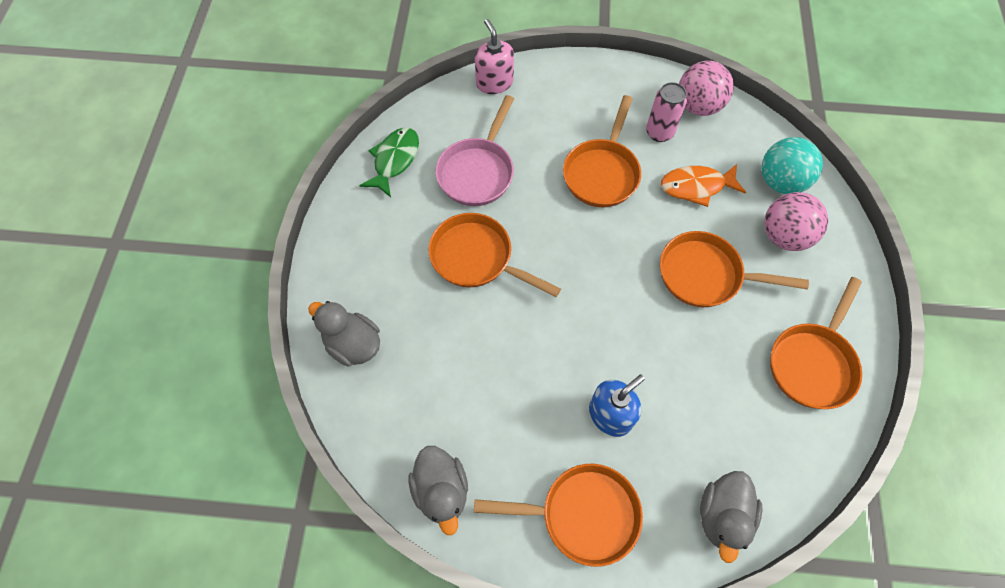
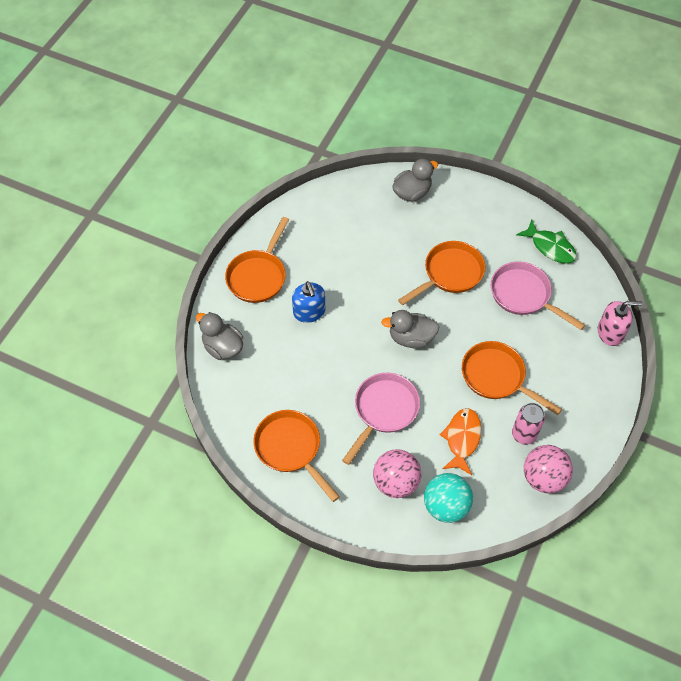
camera: 110 degrees right, 5 degrees down
(441, 491) = (303, 213): grey duck -> grey duck (411, 338)
(706, 275) = (383, 411): orange pan -> pink pan

